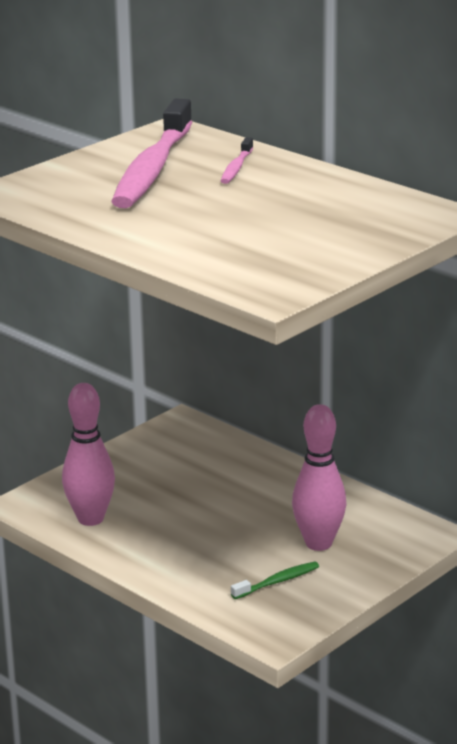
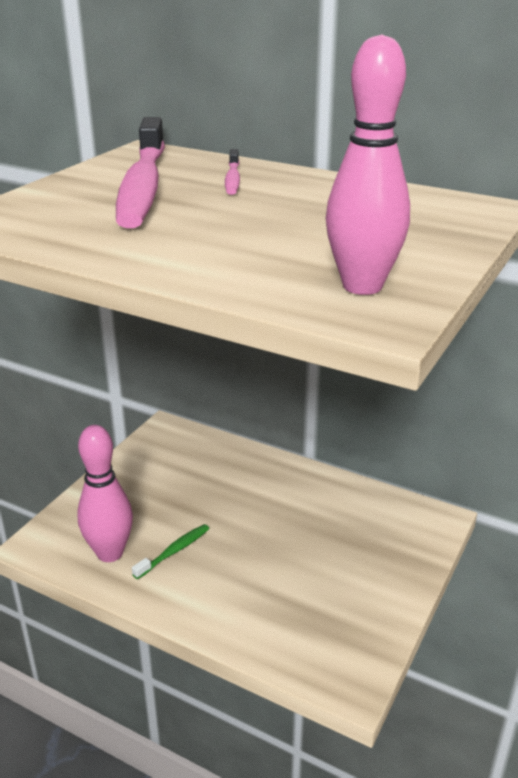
camera: 15 degrees left, 5 degrees up
(277, 582) = (323, 604): green toothbrush -> green toothbrush (174, 551)
(318, 543) = (342, 547): pink bowling pin -> pink bowling pin (362, 286)

